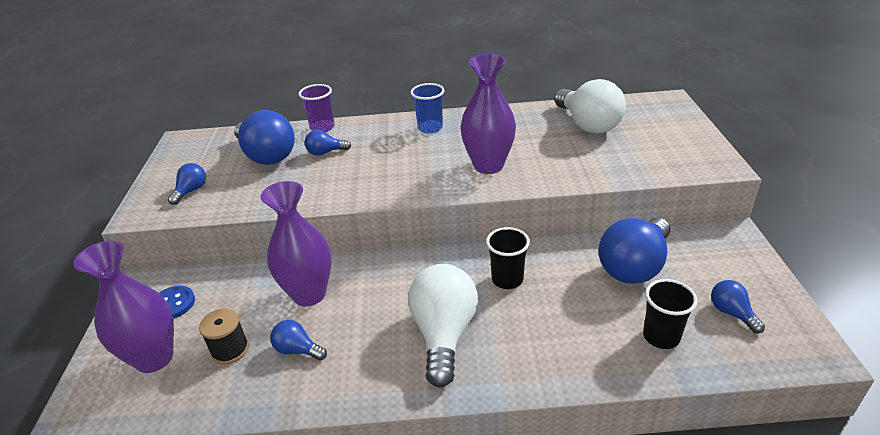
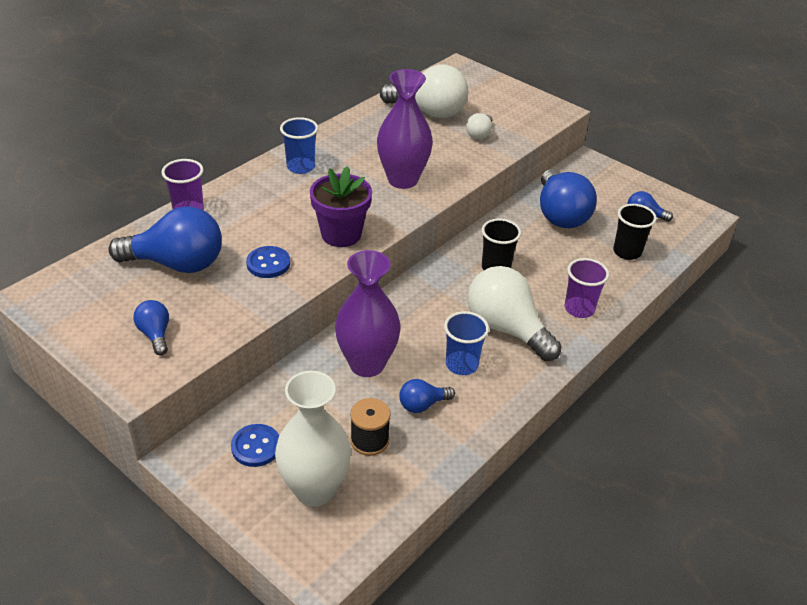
camera: 50 degrees left, 5 degrees up
(154, 358) = (315, 489): purple vase -> white vase
(312, 181) = (268, 263): none -> blue button
(325, 152) = (236, 233): blue light bulb -> none
(368, 339) = (461, 365): none -> blue cup
(385, 184) = (341, 234): none -> purple flower pot
(533, 359) = (579, 309): none -> purple cup
(608, 157) = (479, 134): none -> white light bulb

